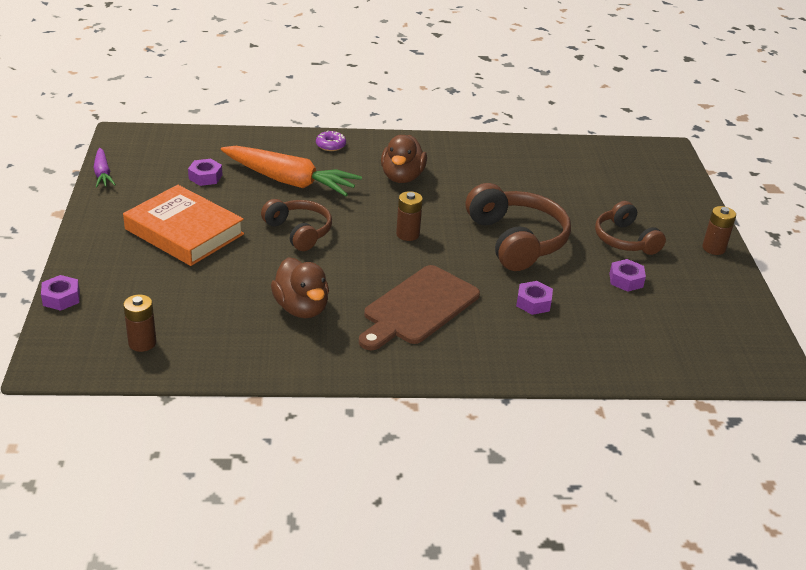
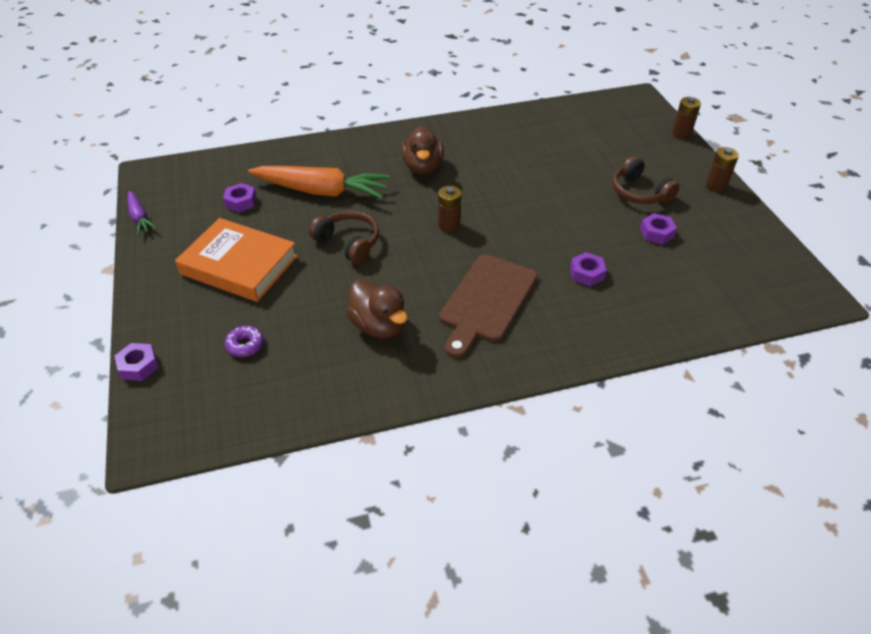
camera: 10 degrees left, 10 degrees up
(142, 343) = (236, 400): brown battery -> brown battery (681, 134)
(330, 145) = (347, 147): purple donut -> purple donut (245, 345)
(516, 240) = (547, 212): brown headphones -> none

